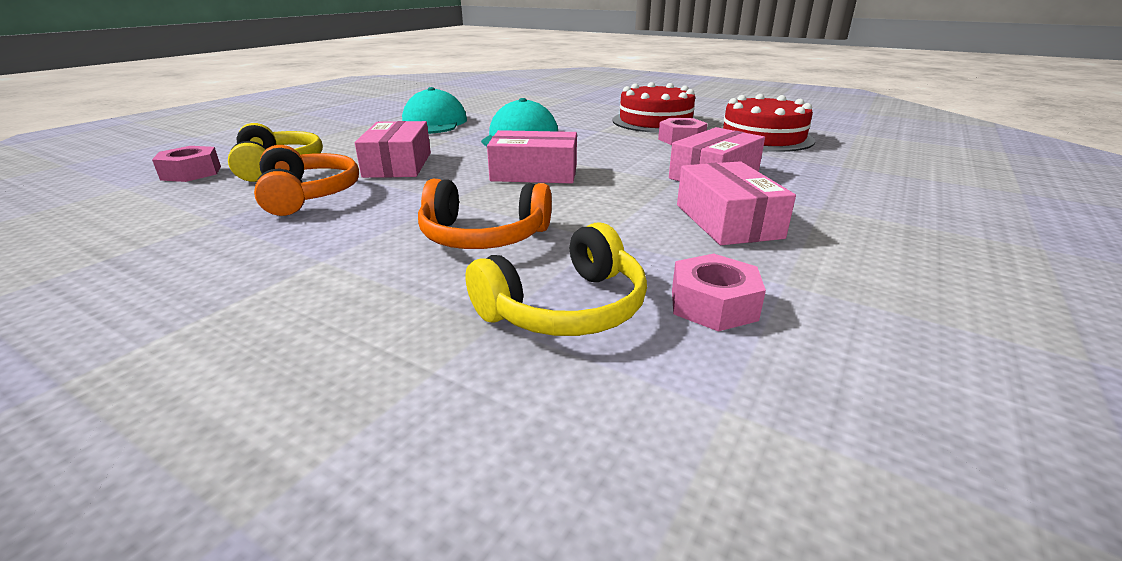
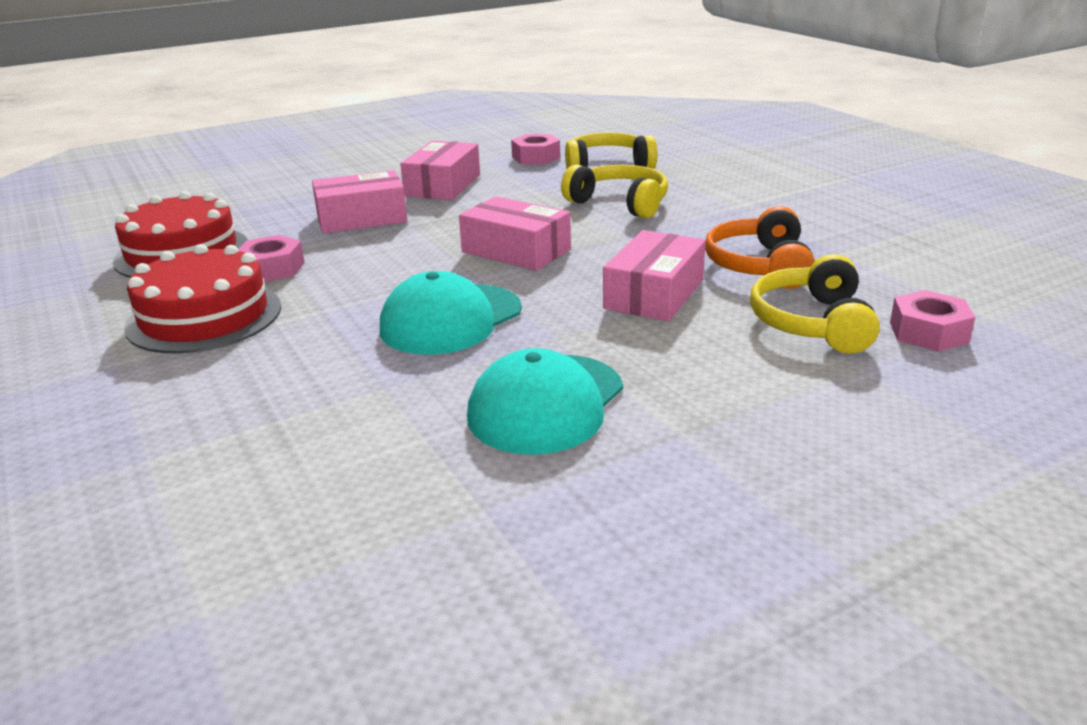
camera: 150 degrees left, 0 degrees up
(483, 236) = (620, 203): orange headphones -> yellow headphones

